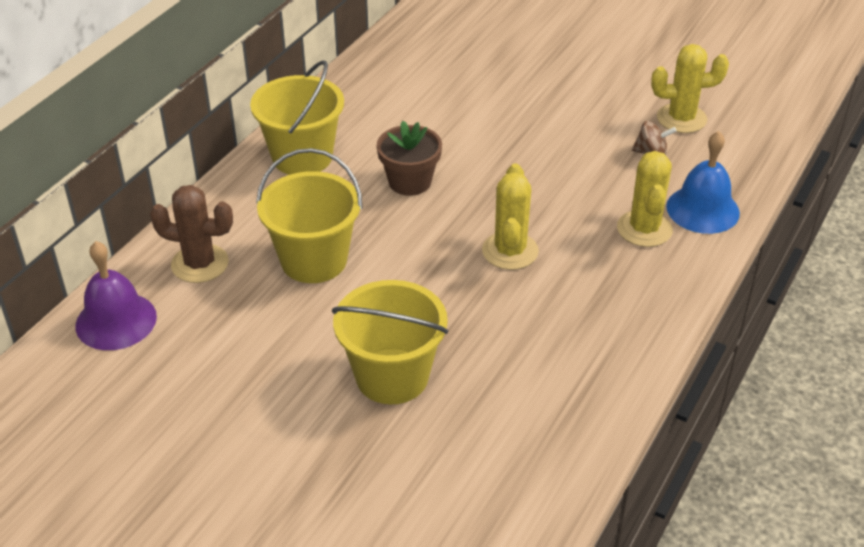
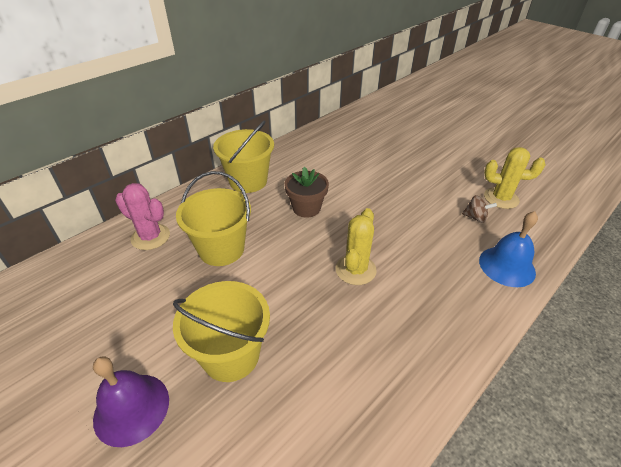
camera: 15 degrees right, 0 degrees up
(116, 321) = (76, 265): purple bell -> purple bell (131, 408)
(200, 264) = (150, 237): brown cactus -> pink cactus
(644, 229) = (459, 273): yellow cactus -> none

